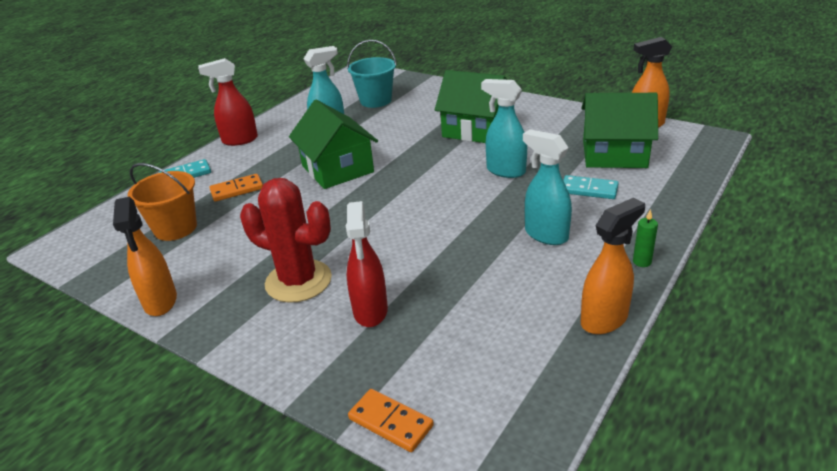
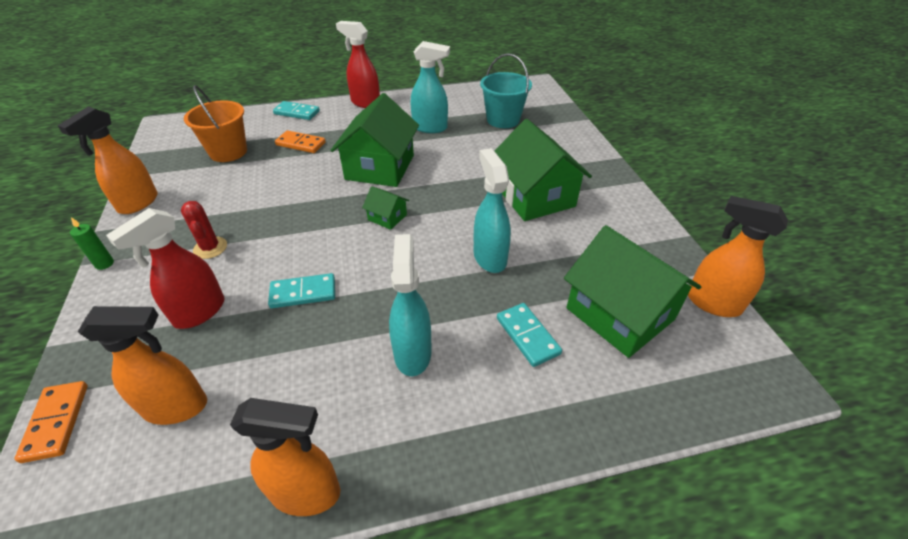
camera: 40 degrees right, 10 degrees up
(298, 281) = (210, 248): red cactus -> red cactus, size x0.52
(401, 190) = (387, 217): none -> green house
(424, 256) = (303, 293): none -> turquoise domino
(458, 353) = (176, 407): none -> orange spray bottle
(642, 262) = (439, 464): green candle -> green candle (104, 264)

